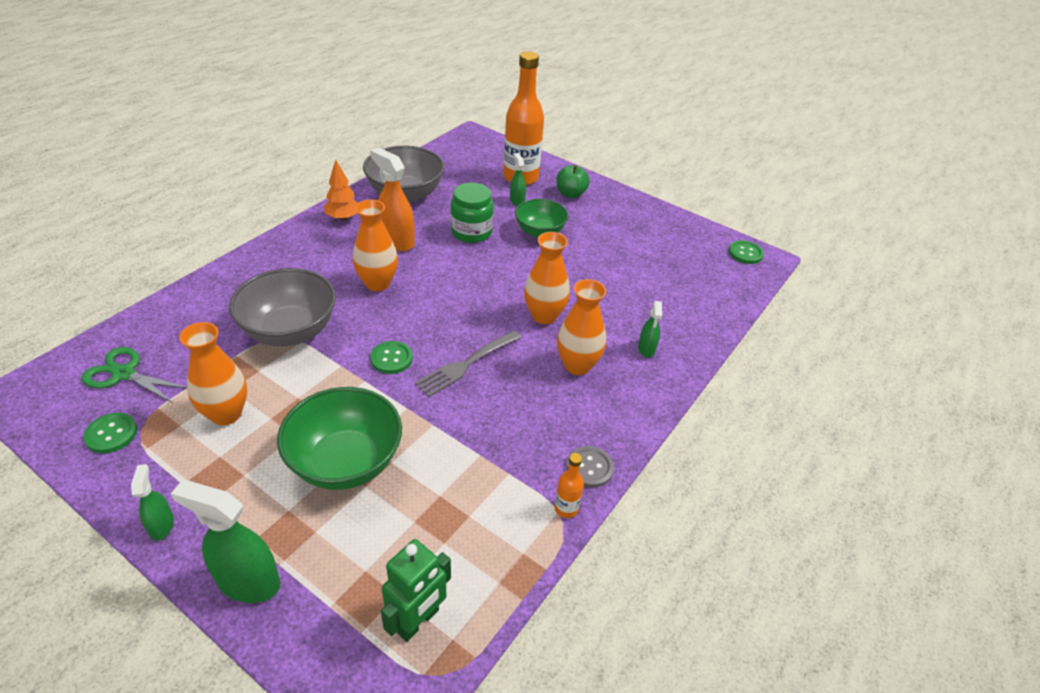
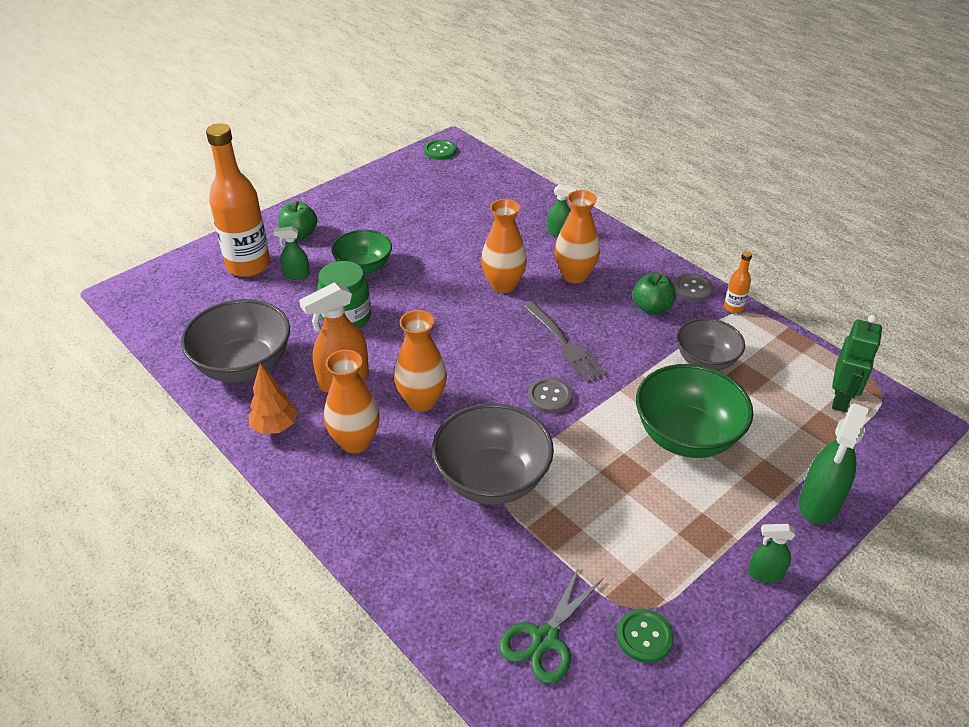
camera: 75 degrees left, 0 degrees up
(226, 414) = (619, 531): orange vase -> orange vase (355, 442)
(391, 358) = (549, 396): green button -> grey button
(418, 621) = (841, 399): green robot -> green robot turned 60 degrees clockwise
(464, 479) = (705, 360): none -> grey bowl
(542, 430) = (651, 308): none -> green apple

